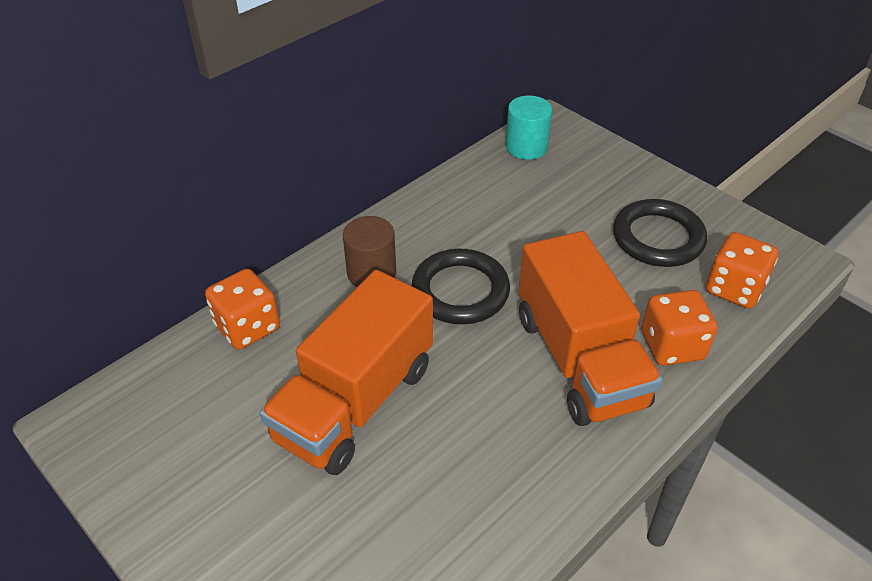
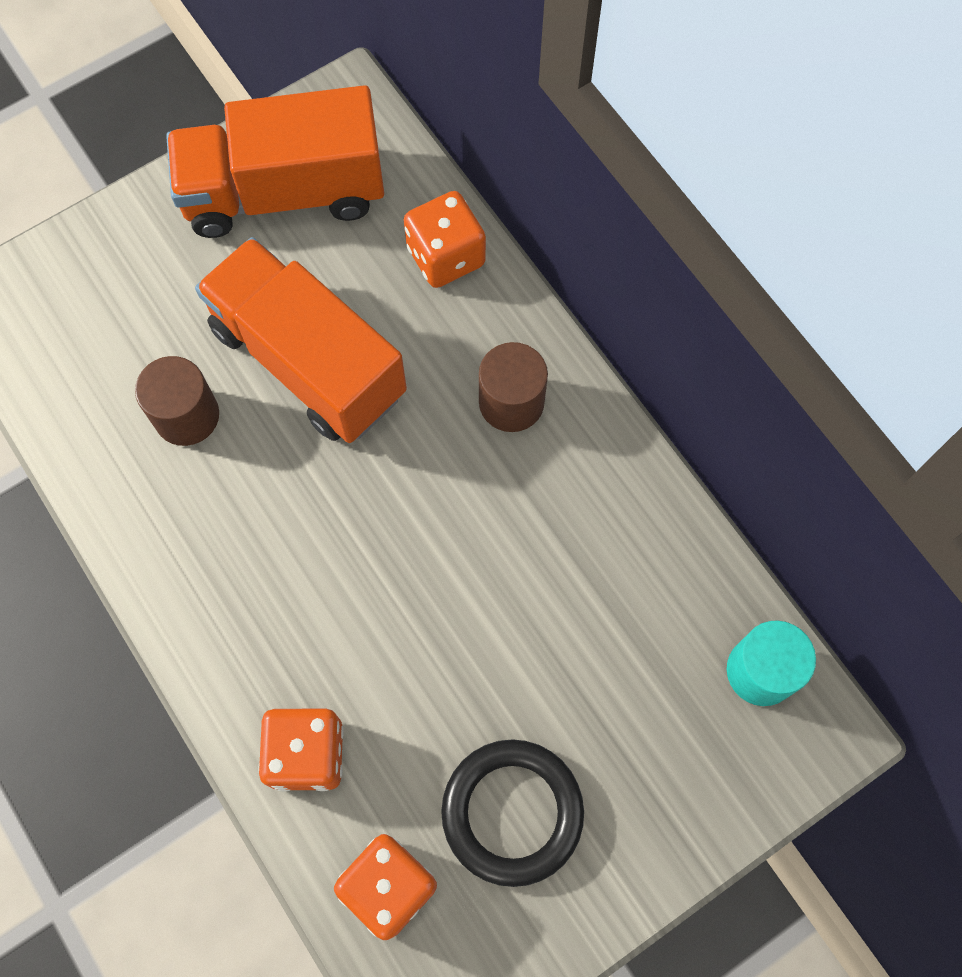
camera: 100 degrees right, 25 degrees up
(422, 484) = (186, 415): none -> brown cylinder
(460, 291) = (457, 506): black ring -> none
(579, 360) = (311, 626): orange truck -> orange truck (284, 192)

